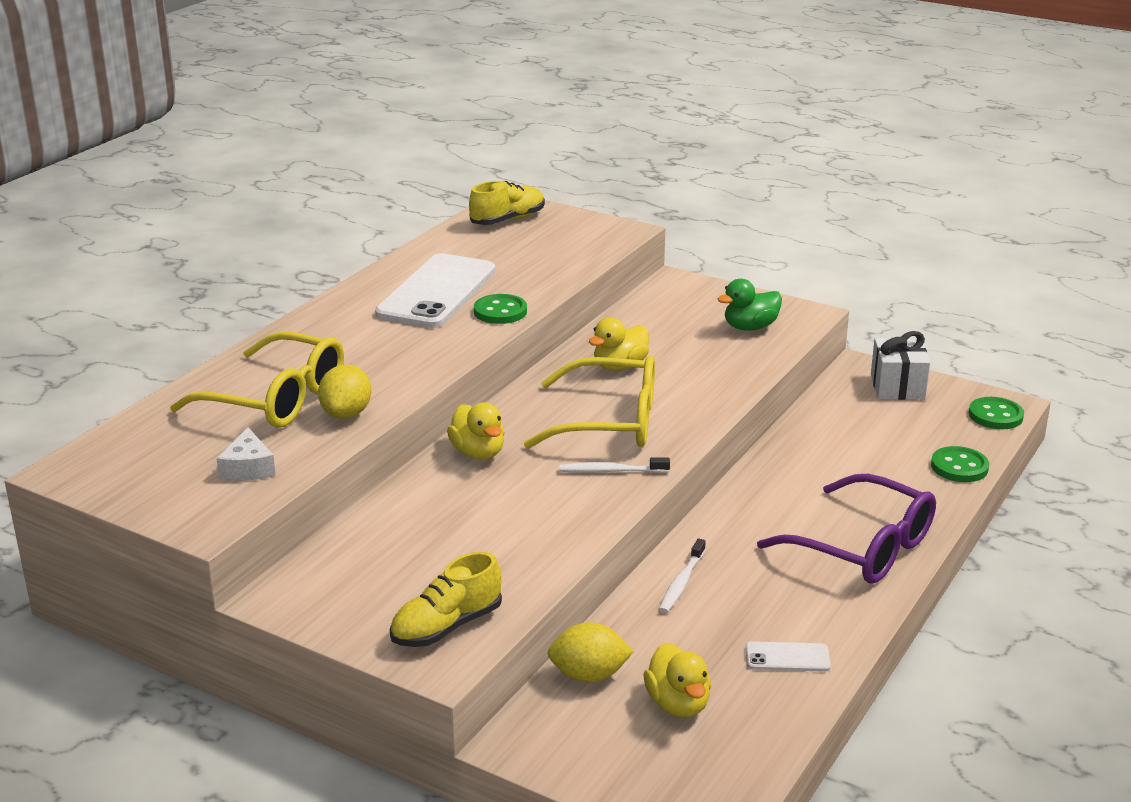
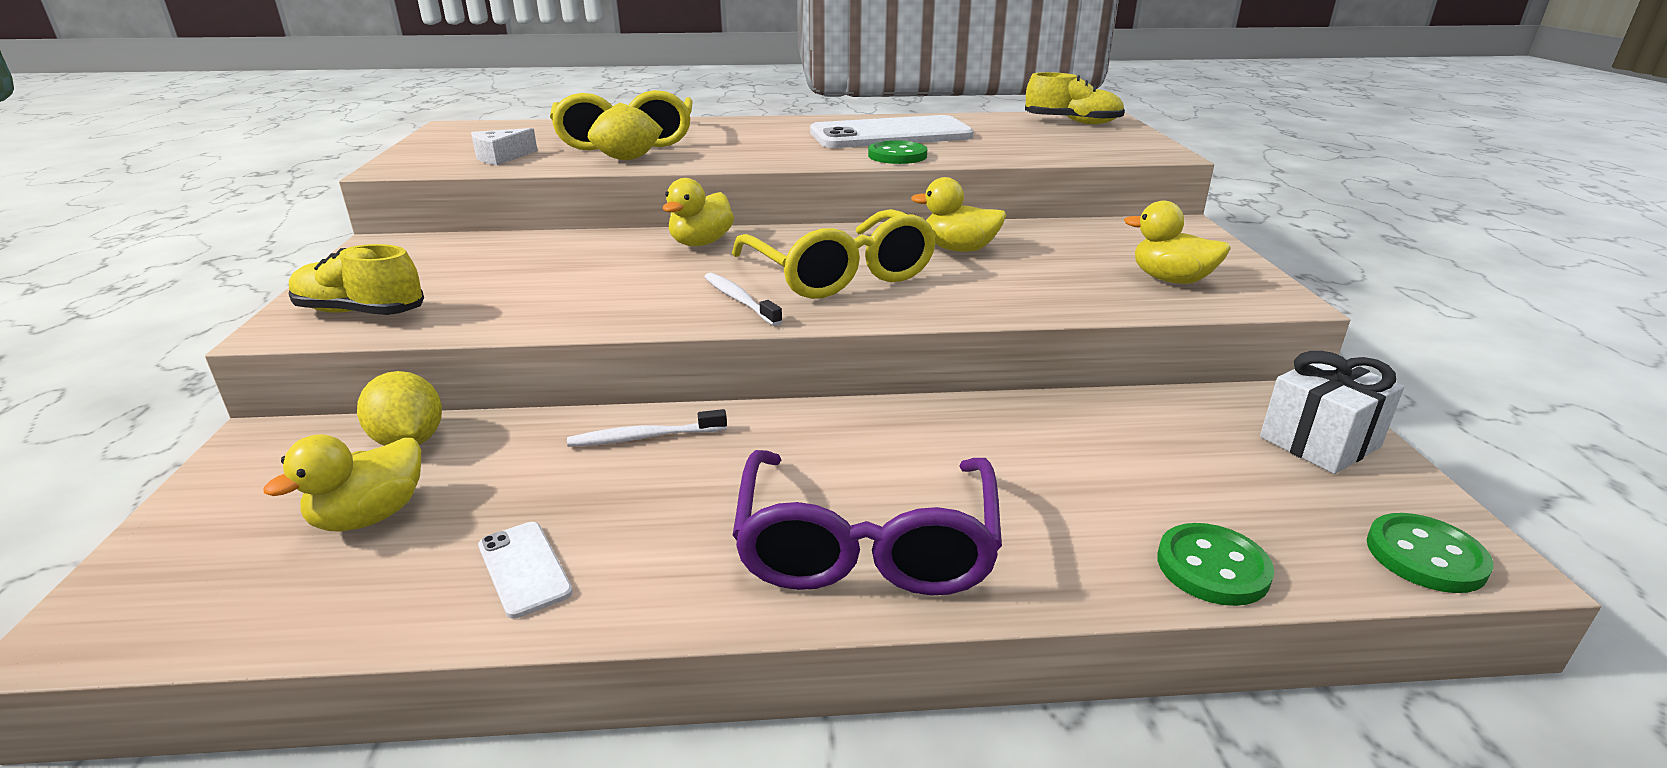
camera: 55 degrees right, 0 degrees up
(750, 327) = (1171, 280): green duck -> yellow duck

